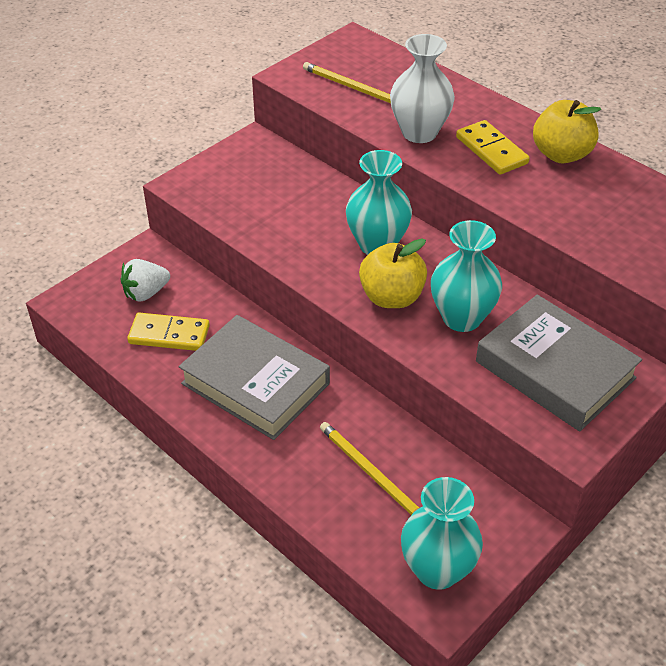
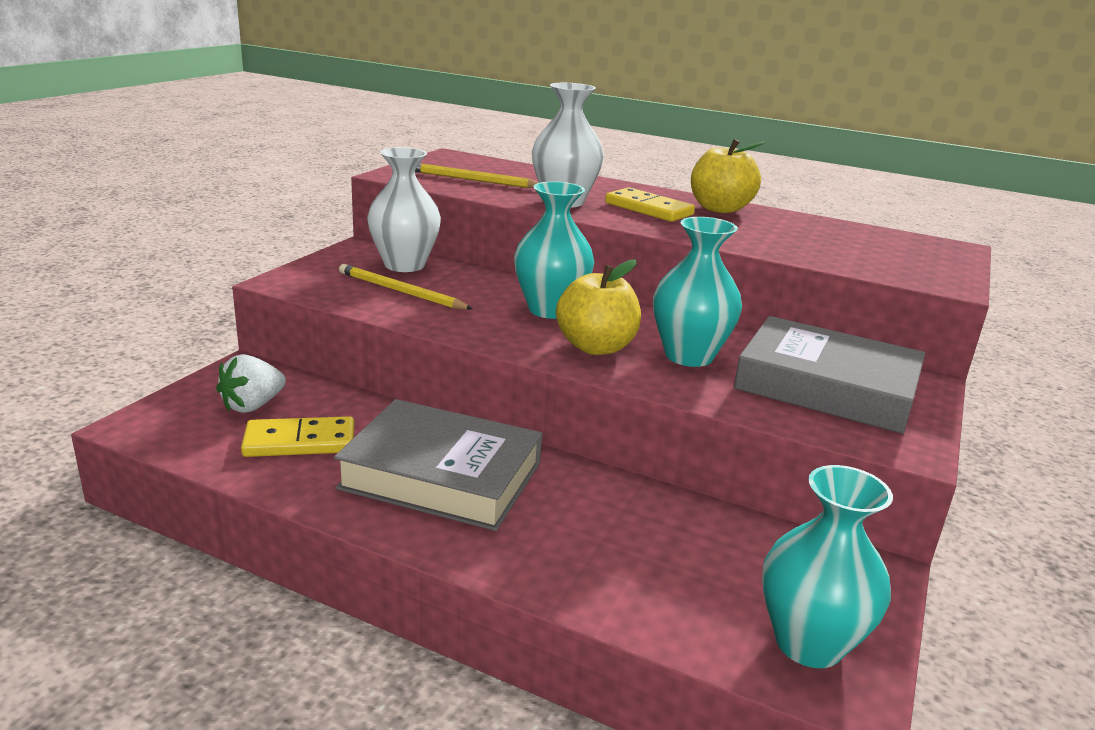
camera: 20 degrees left, 20 degrees down
(282, 170) = (404, 265): none -> white vase
(371, 473) = (648, 547): yellow pencil -> yellow pencil (401, 291)

